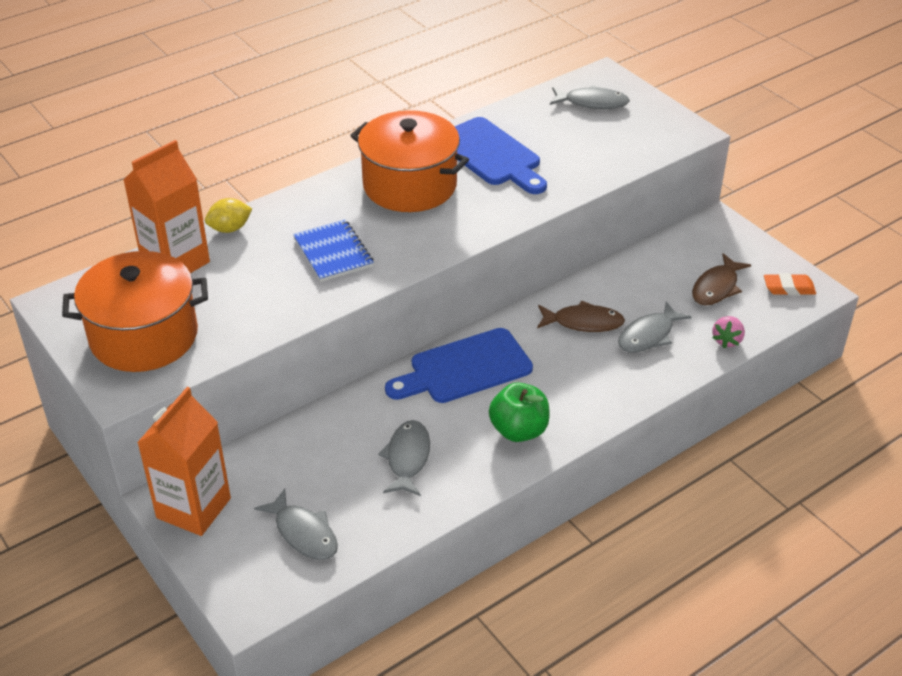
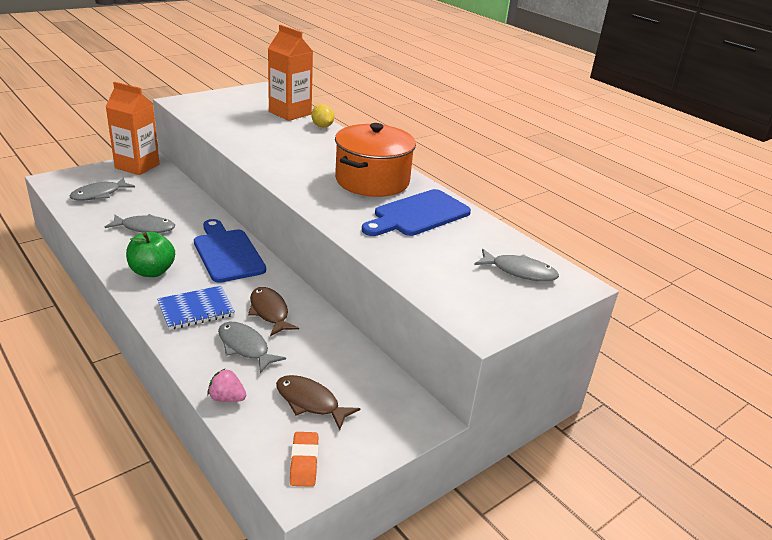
camera: 85 degrees right, 10 degrees down
(144, 336) = (223, 106): orange pot -> none
(333, 253) = (291, 153): blue notebook -> blue notebook (196, 309)
(583, 322) = (269, 312): brown fish -> brown fish turned 150 degrees clockwise
(592, 103) = (519, 271): grey fish -> grey fish turned 75 degrees counterclockwise

